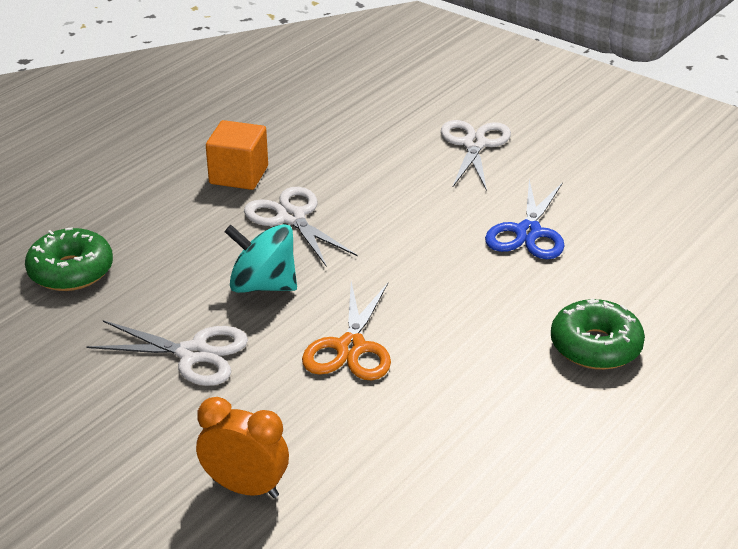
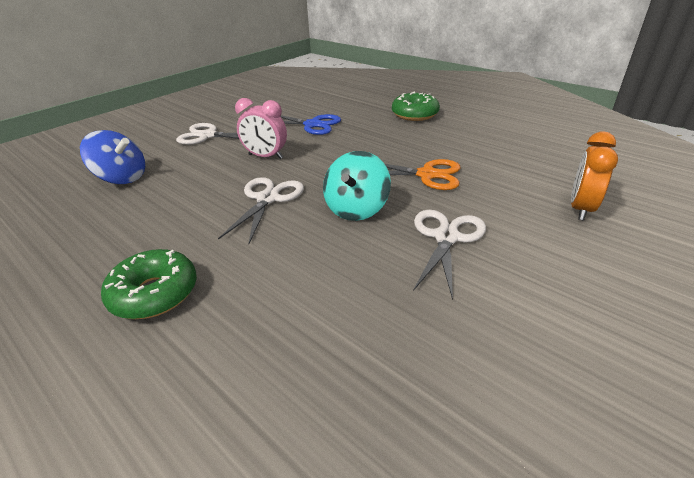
camera: 85 degrees left, 0 degrees up
(71, 271) = (321, 328): green donut -> green donut (154, 293)
(239, 175) = (189, 226): orange cube -> none
(291, 218) = (268, 199): white scissors -> white scissors turned 135 degrees clockwise
(346, 110) = (122, 178): none -> blue spinning top
(406, 202) = (265, 157): none -> pink clock

